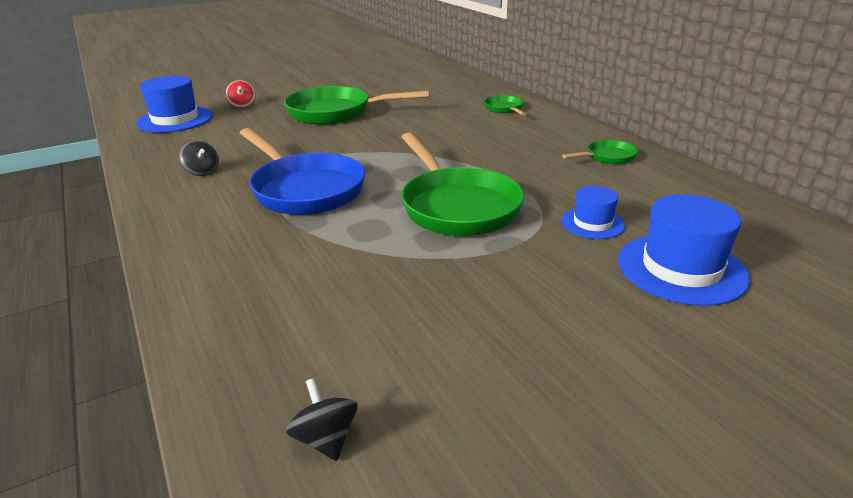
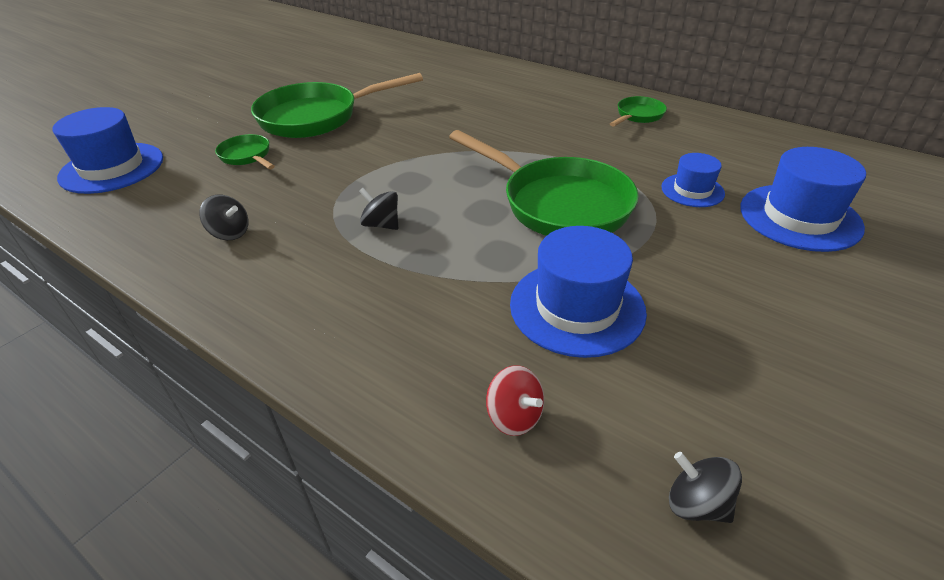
camera: 25 degrees left, 10 degrees up
(242, 105) = (186, 129): red spinning top -> red spinning top (514, 416)
(304, 189) = (381, 224): blue pan -> black spinning top
(387, 280) = (577, 307): none -> blue hat
(504, 109) = (494, 79): green pan -> green pan (247, 156)

